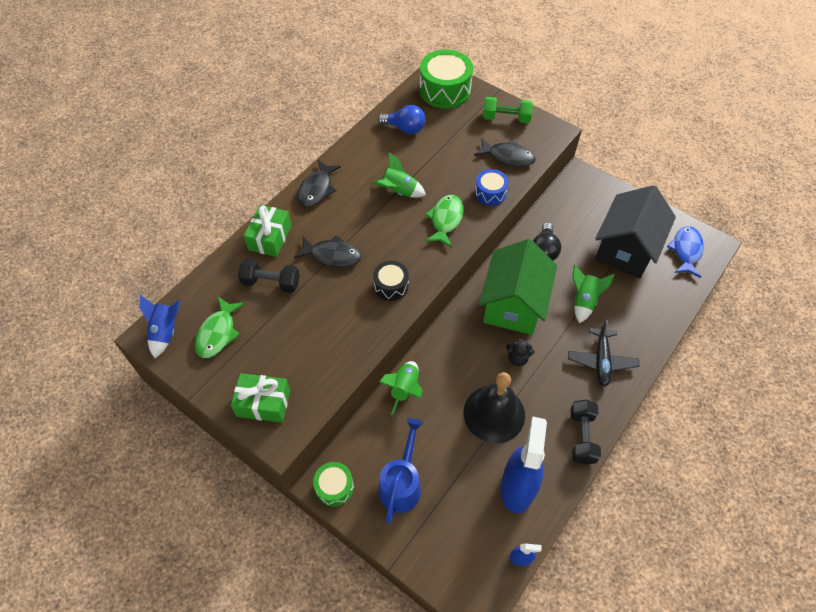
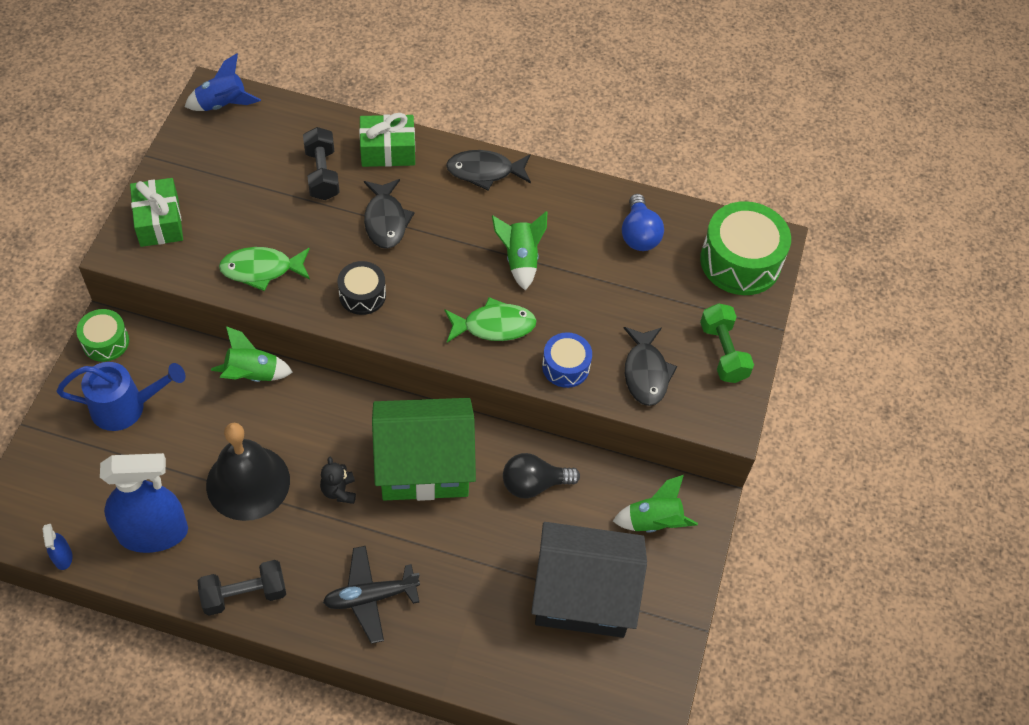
camera: 65 degrees right, 0 degrees up
(218, 333) = (236, 150): green fish -> green fish (261, 270)
(584, 301) = (464, 555): green rocket -> green rocket (653, 522)
(686, 251) = (617, 686): blue fish -> none

